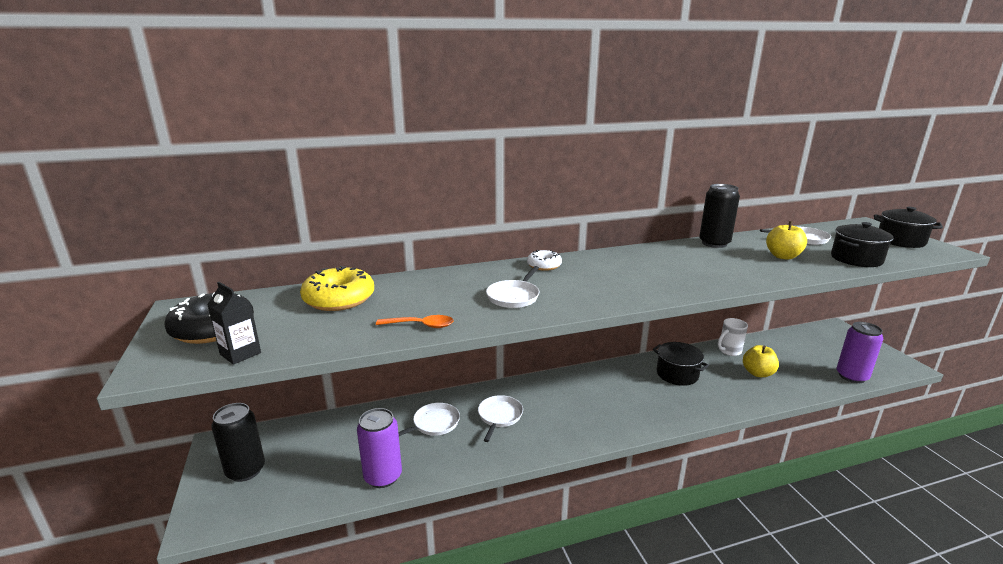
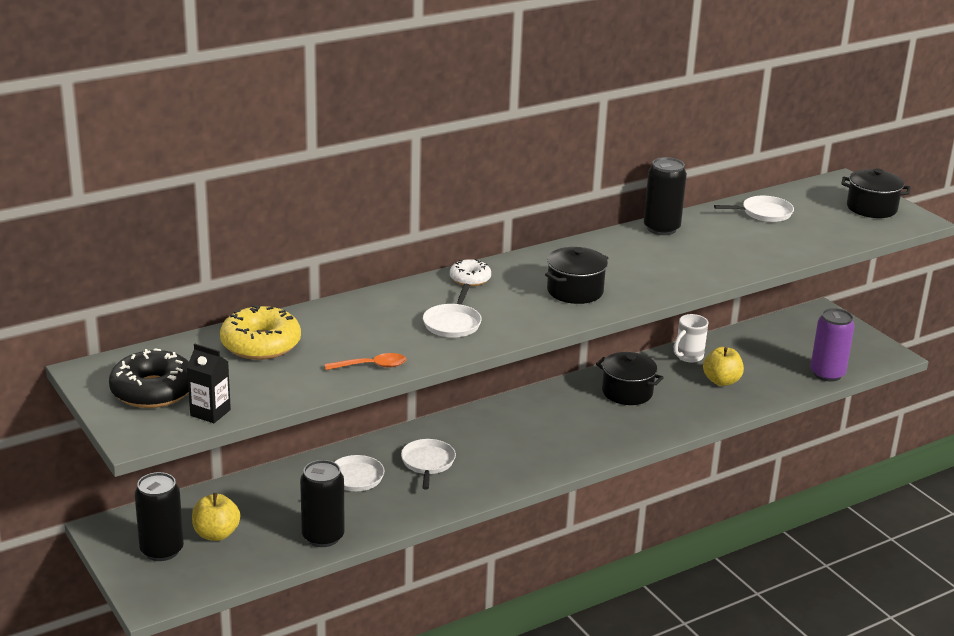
camera: 15 degrees left, 5 degrees up
(383, 476) = (323, 537): purple can -> black can
(783, 256) = (737, 243): yellow apple -> yellow apple (216, 534)
(856, 259) = (815, 240): black pot -> black pot (575, 291)

